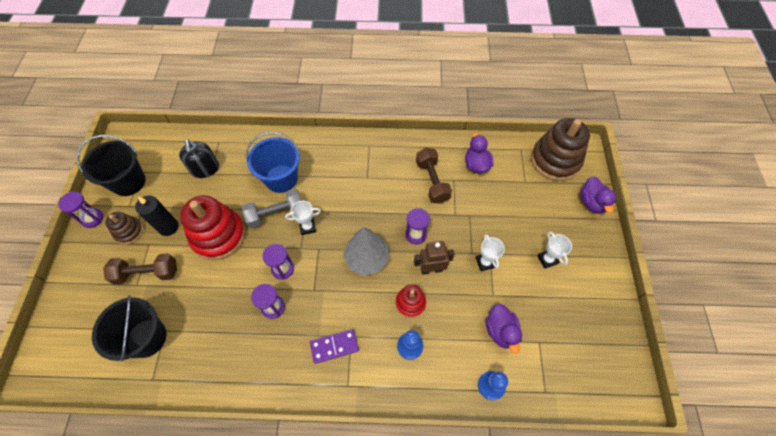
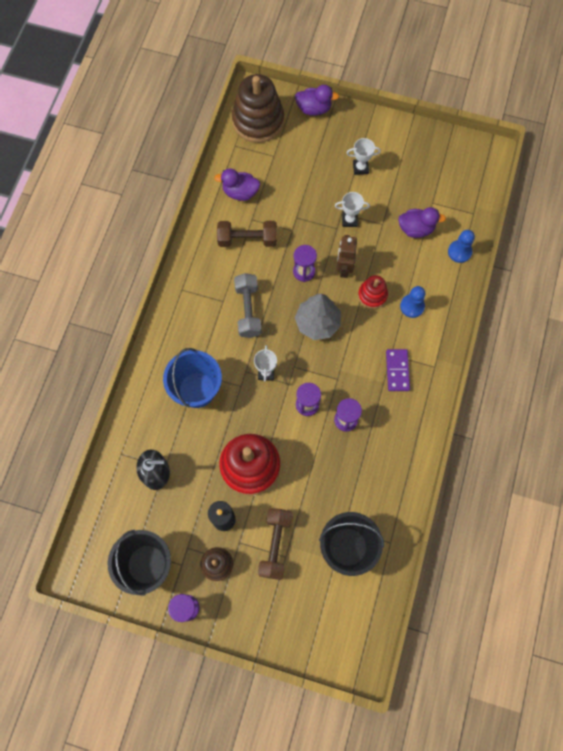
camera: 75 degrees left, 10 degrees up
(276, 214) = (241, 402): grey dumbbell -> grey dumbbell (248, 310)

